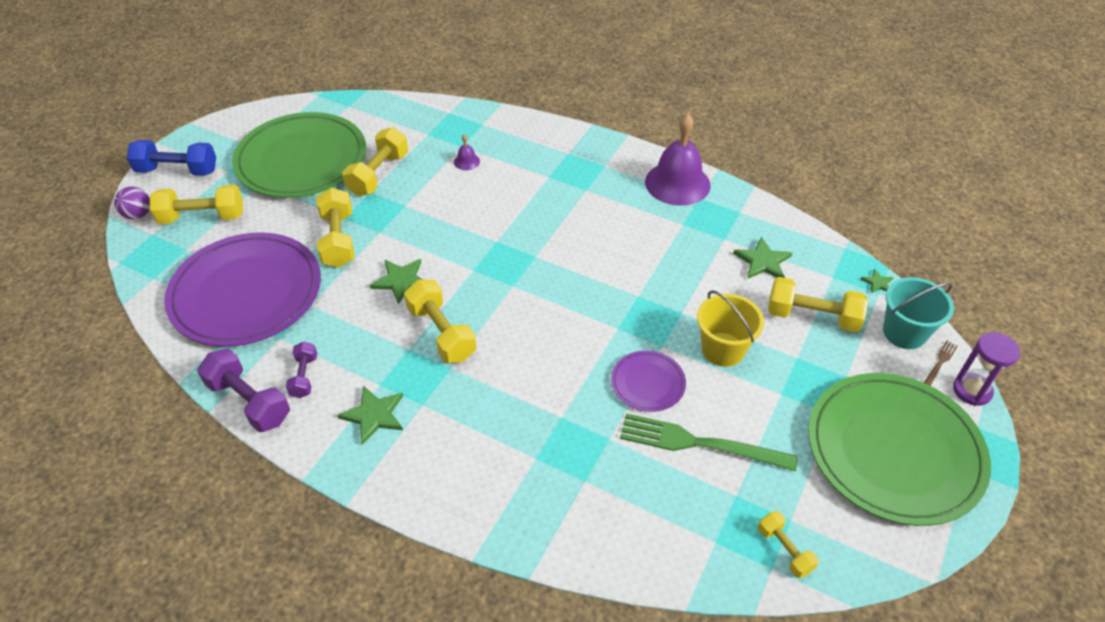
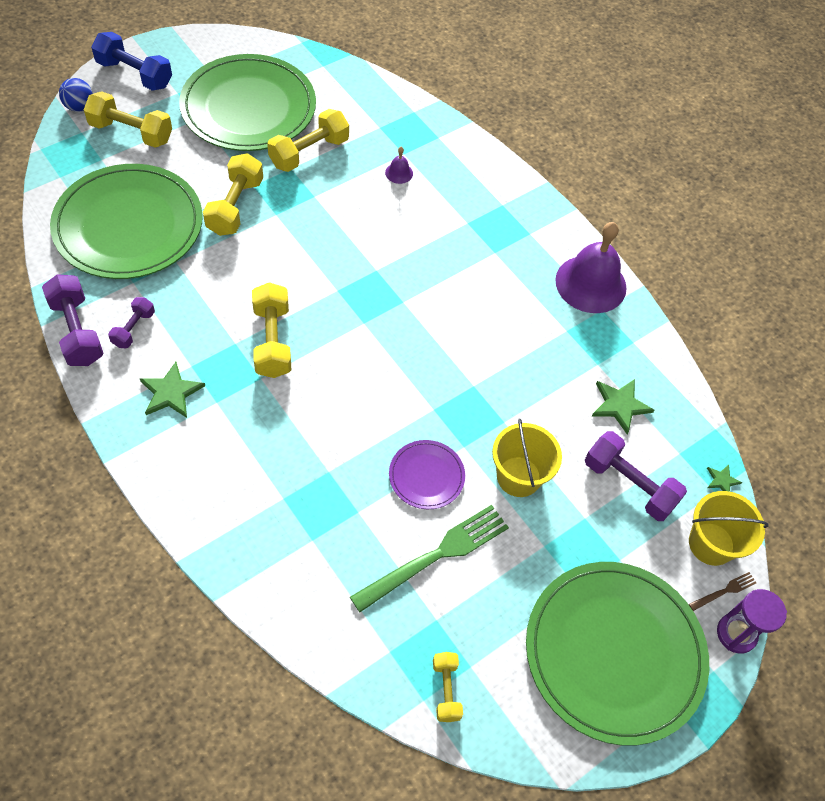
camera: 20 degrees right, 10 degrees up
(138, 215) = (79, 107): purple ball -> blue ball
(246, 293) = (129, 225): purple plate -> green plate
(401, 281) = (266, 273): green star -> none
(699, 443) = (436, 556): green fork -> green fork turned 105 degrees clockwise
(812, 317) = (629, 485): yellow dumbbell -> purple dumbbell
(904, 332) = (711, 544): turquoise bucket -> yellow bucket

